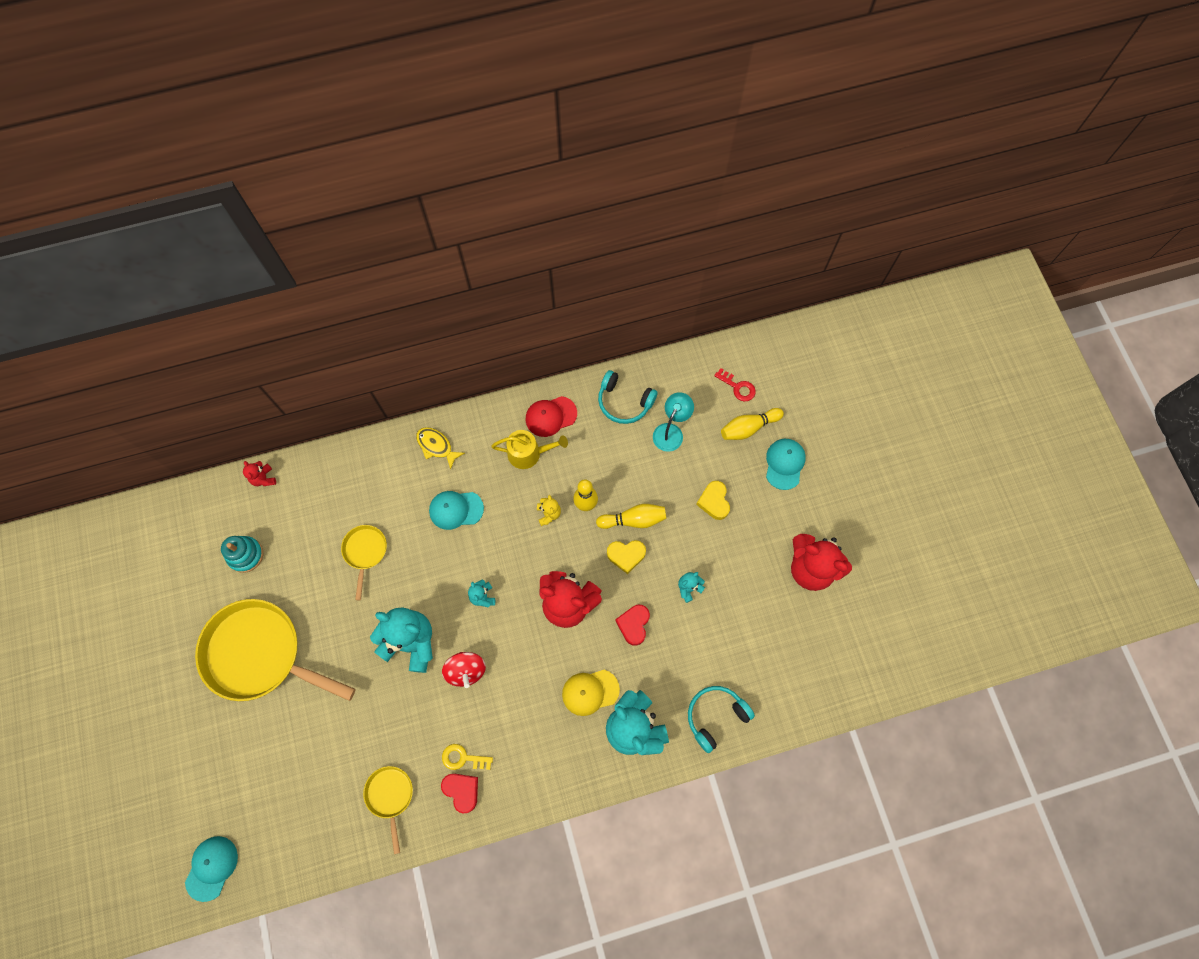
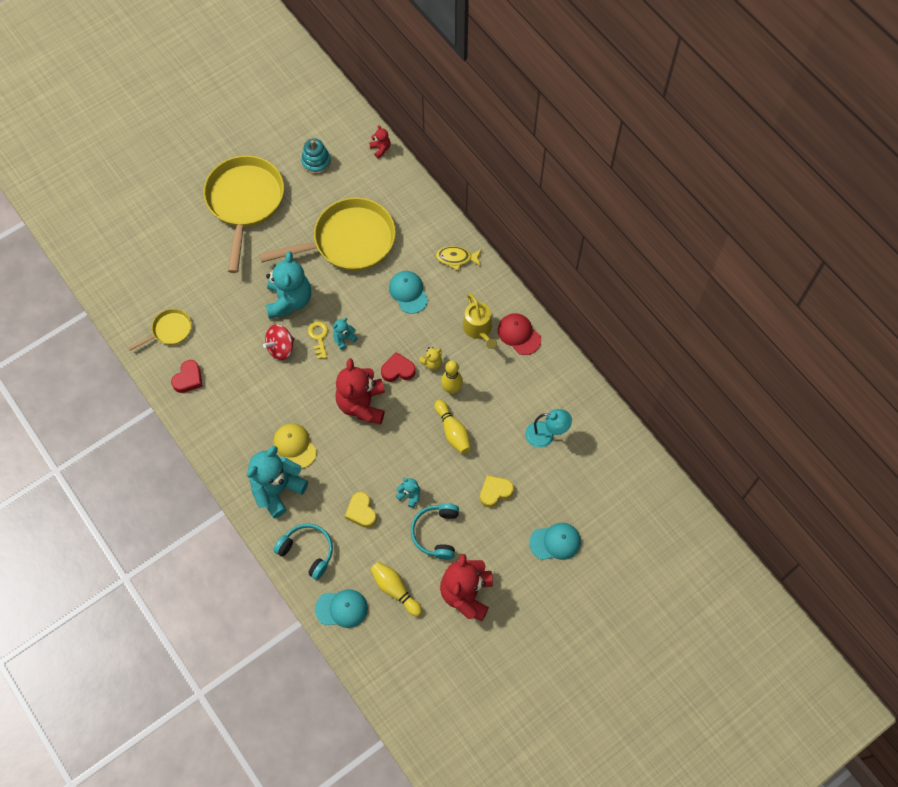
camera: 70 degrees right, 5 degrees down
(211, 867) = (86, 234): turquoise cap -> turquoise cap (342, 608)
(264, 478) = (380, 149): red teddy bear -> red teddy bear turned 105 degrees clockwise
(365, 552) = (349, 241): yellow pan -> yellow pan, size x2.13
(436, 446) = (456, 258): yellow fish -> yellow fish turned 105 degrees counterclockwise
(463, 758) = (213, 370): yellow key -> yellow key (319, 337)
(624, 402) = (557, 388): turquoise headphones -> turquoise headphones (436, 533)
(626, 555) = (419, 436): yellow heart -> yellow heart (361, 512)
(633, 625) = (362, 461): red heart -> red heart (398, 370)
(738, 387) = (613, 479): red key -> none
(748, 428) = (577, 500): yellow bowling pin -> yellow bowling pin (395, 589)

